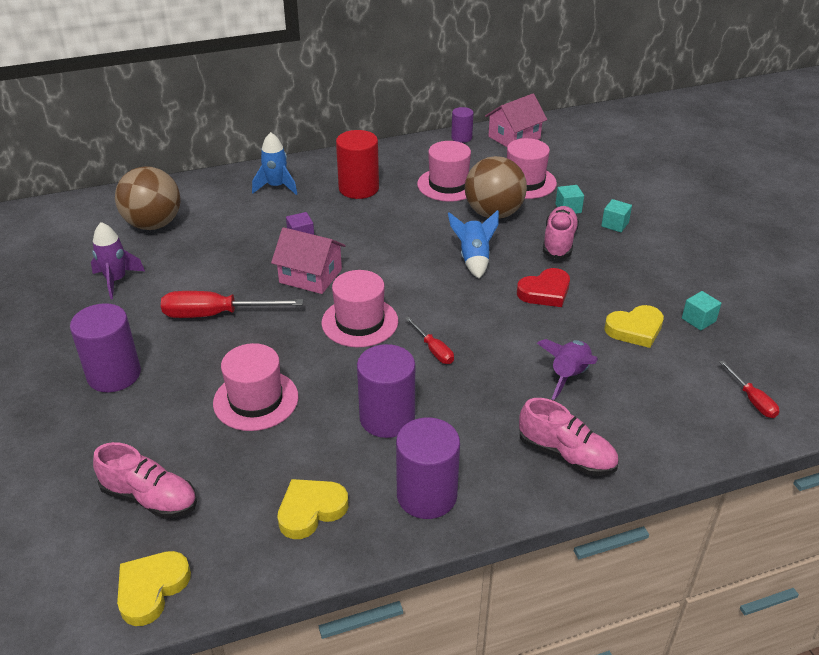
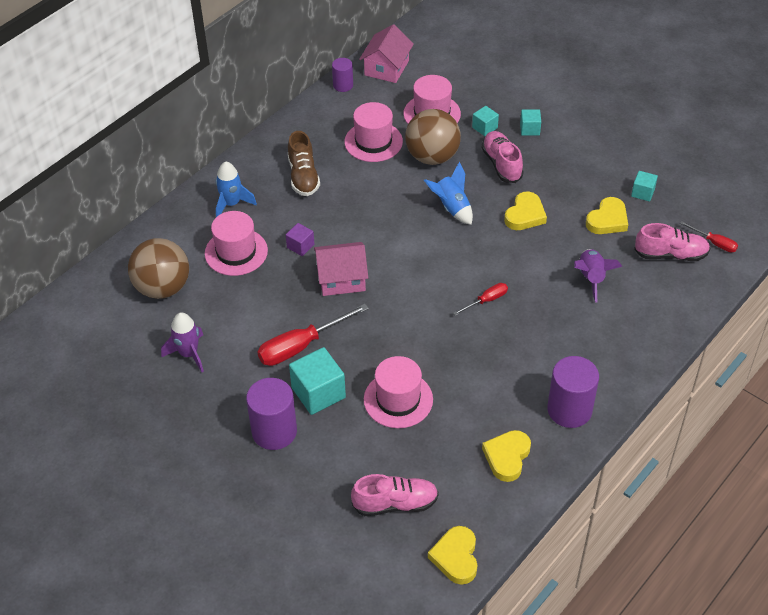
camera: 30 degrees left, 10 degrees up
(189, 360) = (318, 393): none -> turquoise cube
(359, 188) = (303, 176): red cylinder -> brown shoe
(360, 322) = (415, 302): pink hat -> pink hat (236, 252)
(387, 418) = (499, 368): purple cylinder -> none
(433, 350) = (486, 300): red screwdriver -> red screwdriver turned 60 degrees counterclockwise
(545, 292) = (525, 215): red heart -> yellow heart
(566, 455) = (631, 338): pink shoe -> pink shoe (670, 254)

